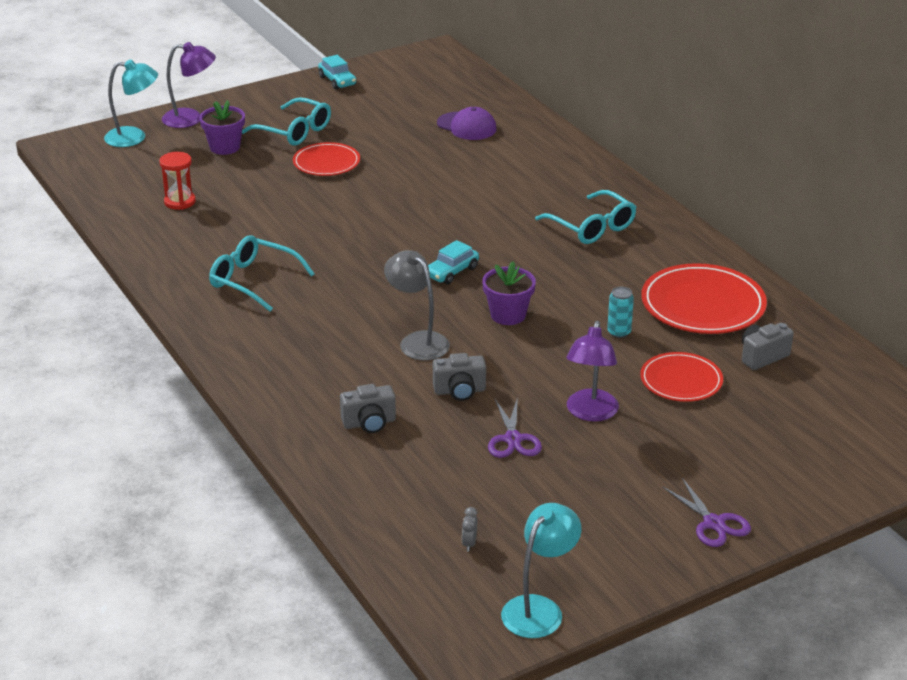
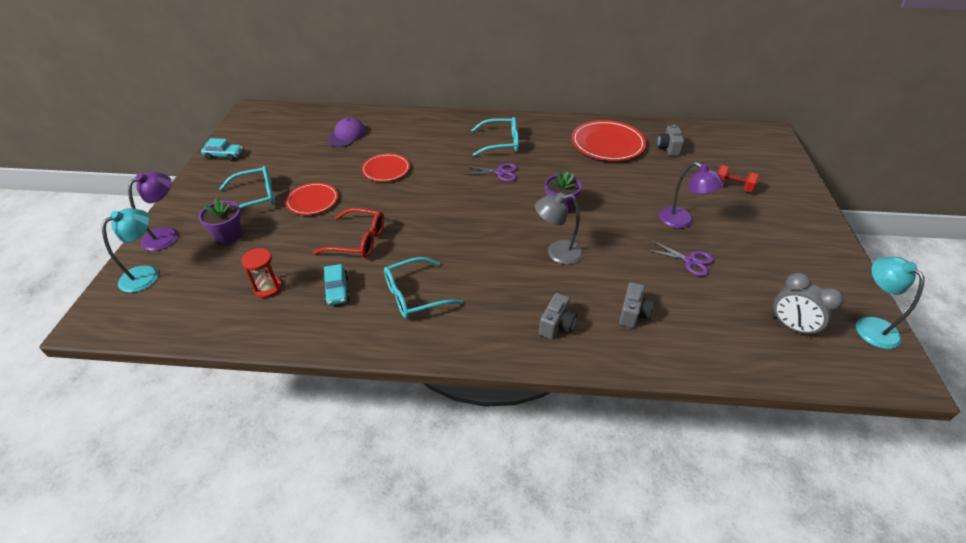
camera: 55 degrees left, 10 degrees up
(296, 216) = (358, 241): none -> red glasses
(451, 272) = (494, 207): turquoise car -> turquoise car (337, 290)
(459, 391) = (625, 259): grey camera -> grey camera (556, 325)
(466, 126) = (347, 135): purple cap -> purple cap turned 45 degrees counterclockwise
(469, 543) = (791, 326): grey clock -> grey clock, size x2.31
(619, 332) = (611, 179): turquoise can -> none
(681, 381) = (672, 180): red plate -> red plate (386, 170)
(713, 523) = (809, 226): purple scissors -> purple scissors (500, 173)
(733, 436) = (733, 186): none -> red dumbbell

